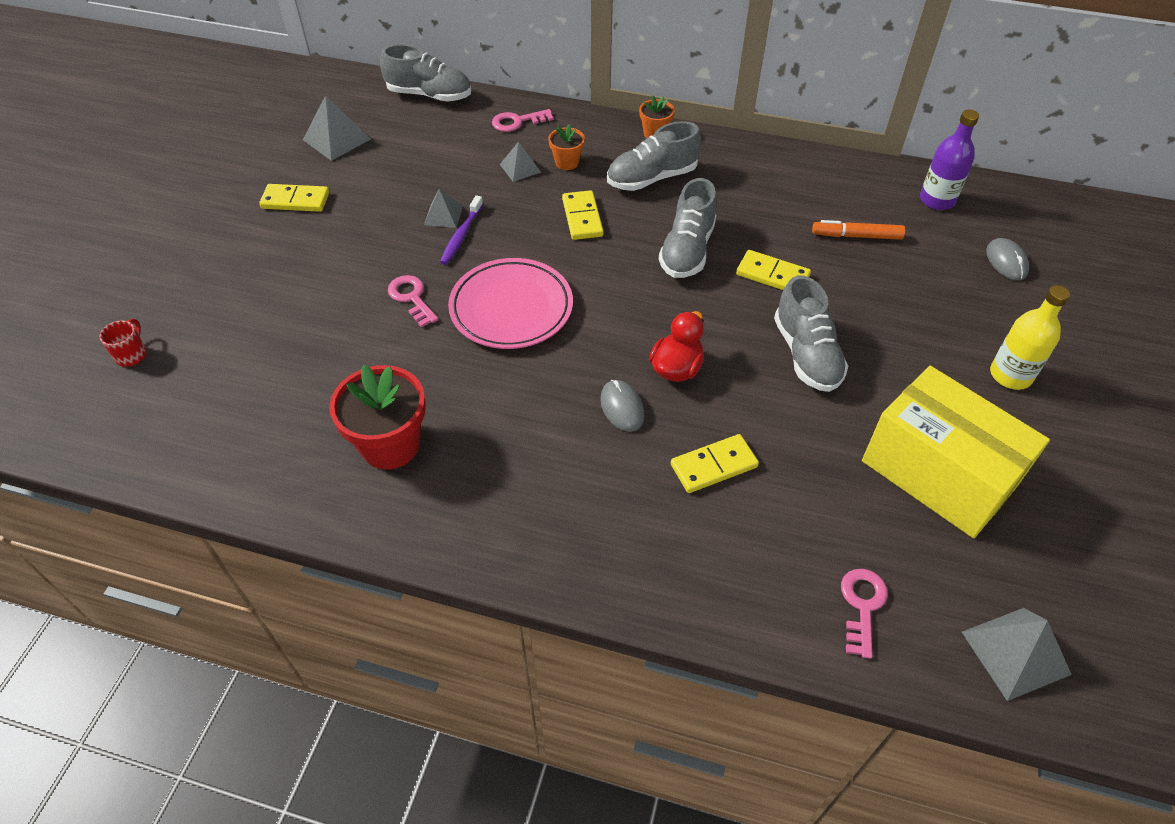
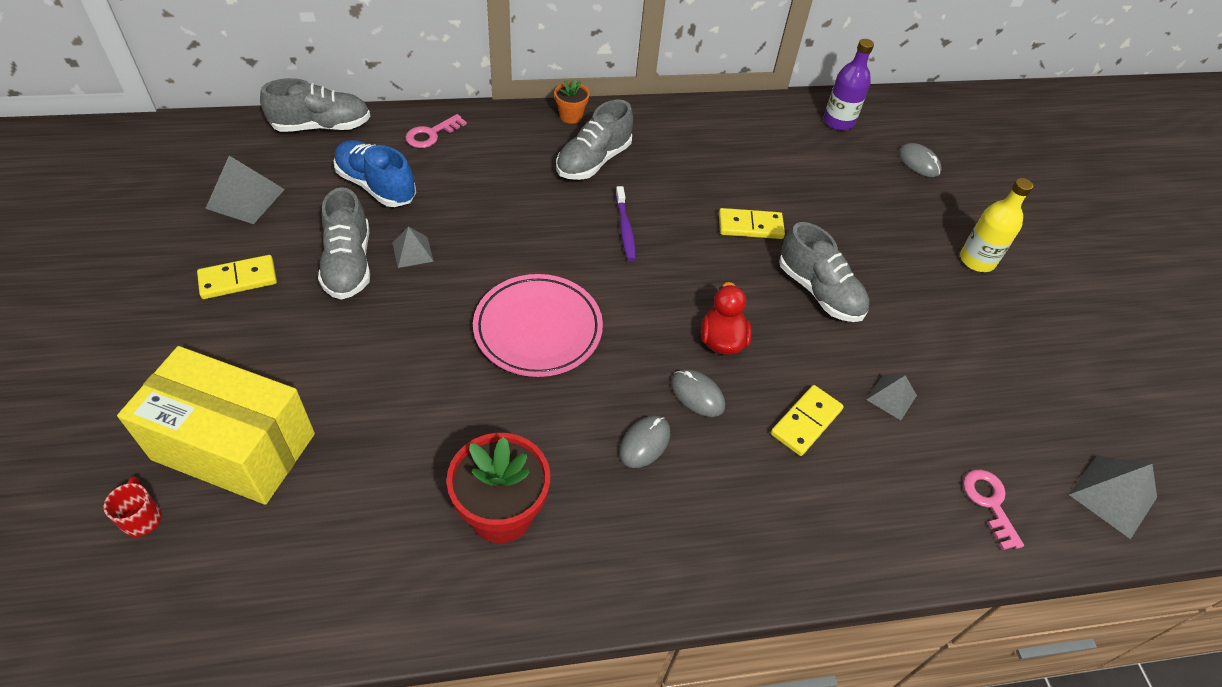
camera: 30 degrees left, 0 degrees up
(411, 298) = (431, 349): pink key -> none
(445, 154) = (376, 186): none -> blue shoe
(461, 236) = (444, 268): purple toothbrush -> purple toothbrush (625, 229)
(520, 168) = (462, 182): grey pyramid -> grey pyramid (891, 397)
(547, 432) = (644, 443): none -> grey mouse
(567, 162) = (505, 165): orange flower pot -> none
(582, 217) = (552, 217): yellow domino -> none
(687, 250) = (665, 223): grey shoe -> grey shoe (348, 264)
(856, 236) = (796, 171): orange marker -> none
(938, 473) = (976, 364): yellow box -> yellow box (234, 446)

